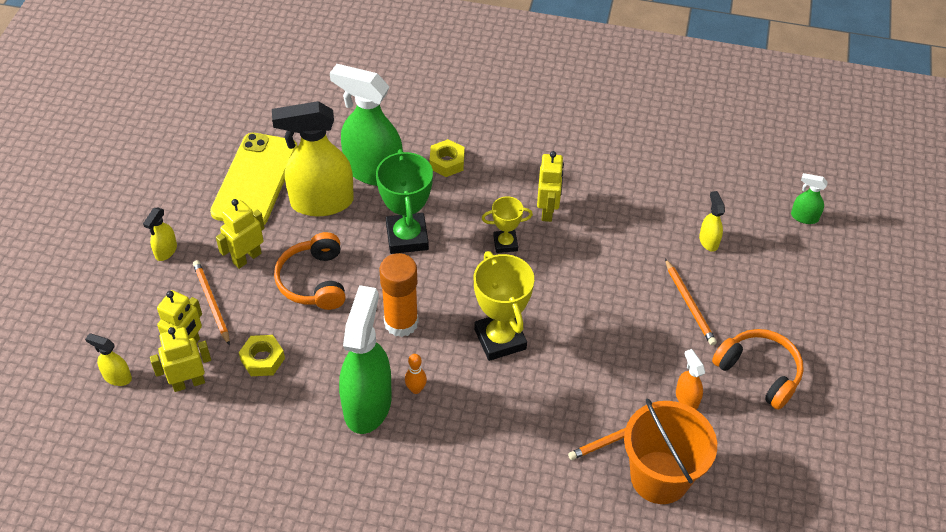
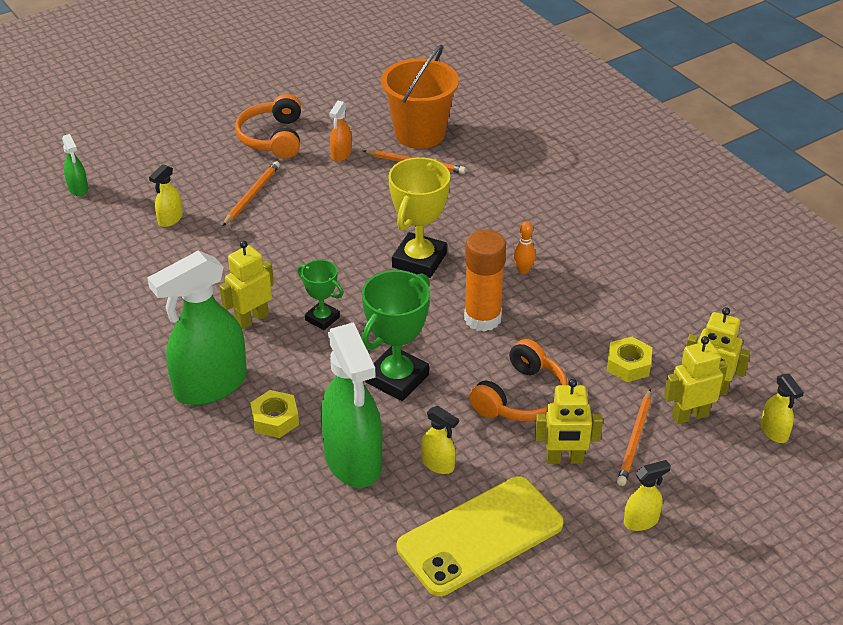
camera: 135 degrees left, 10 degrees down
(321, 202) = (438, 464): yellow spray bottle -> yellow spray bottle, size x0.44
(367, 404) = (572, 283): green spray bottle -> green spray bottle (210, 386)
(505, 243) = (322, 318): yellow trophy -> green trophy

